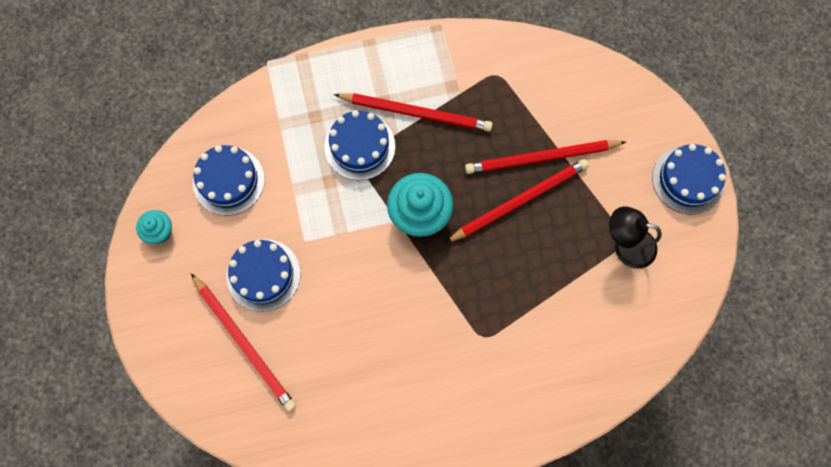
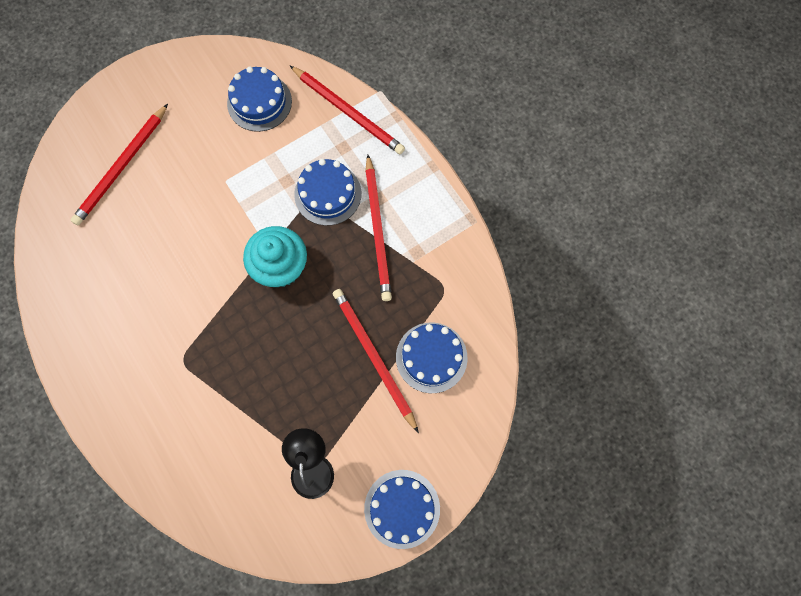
camera: 70 degrees right, 0 degrees up
(159, 231) = (198, 68): turquoise cupcake -> none
(263, 275) = (185, 159): blue cake -> blue cake (431, 357)
(519, 201) = (323, 350): red pencil -> red pencil (348, 112)

